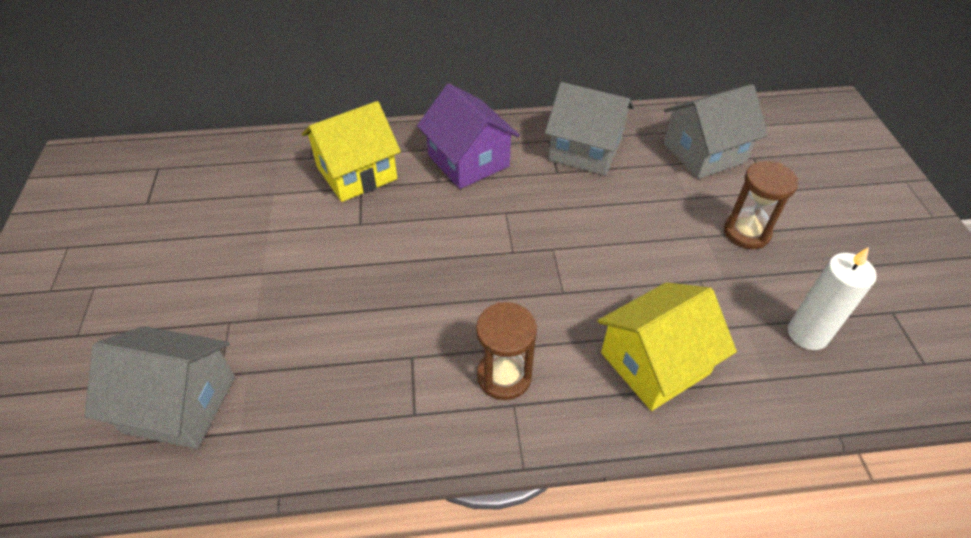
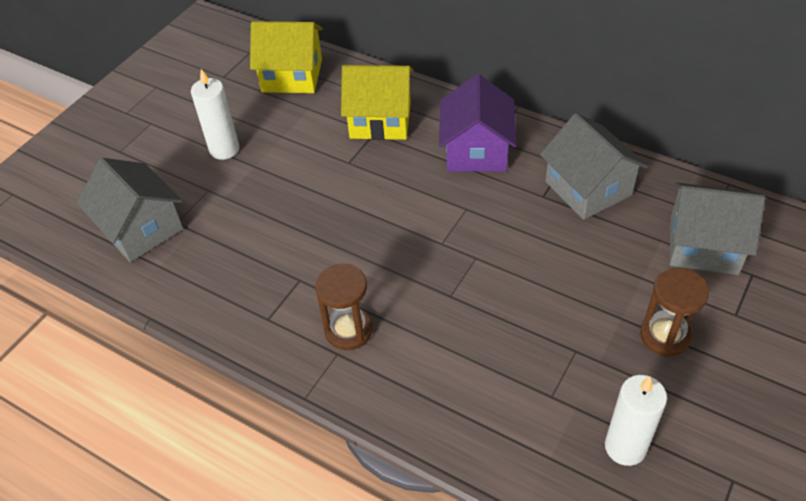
camera: 40 degrees right, 0 degrees up
(212, 272) = (224, 149): none -> white candle
(655, 363) = (469, 389): yellow house -> yellow house (292, 75)

